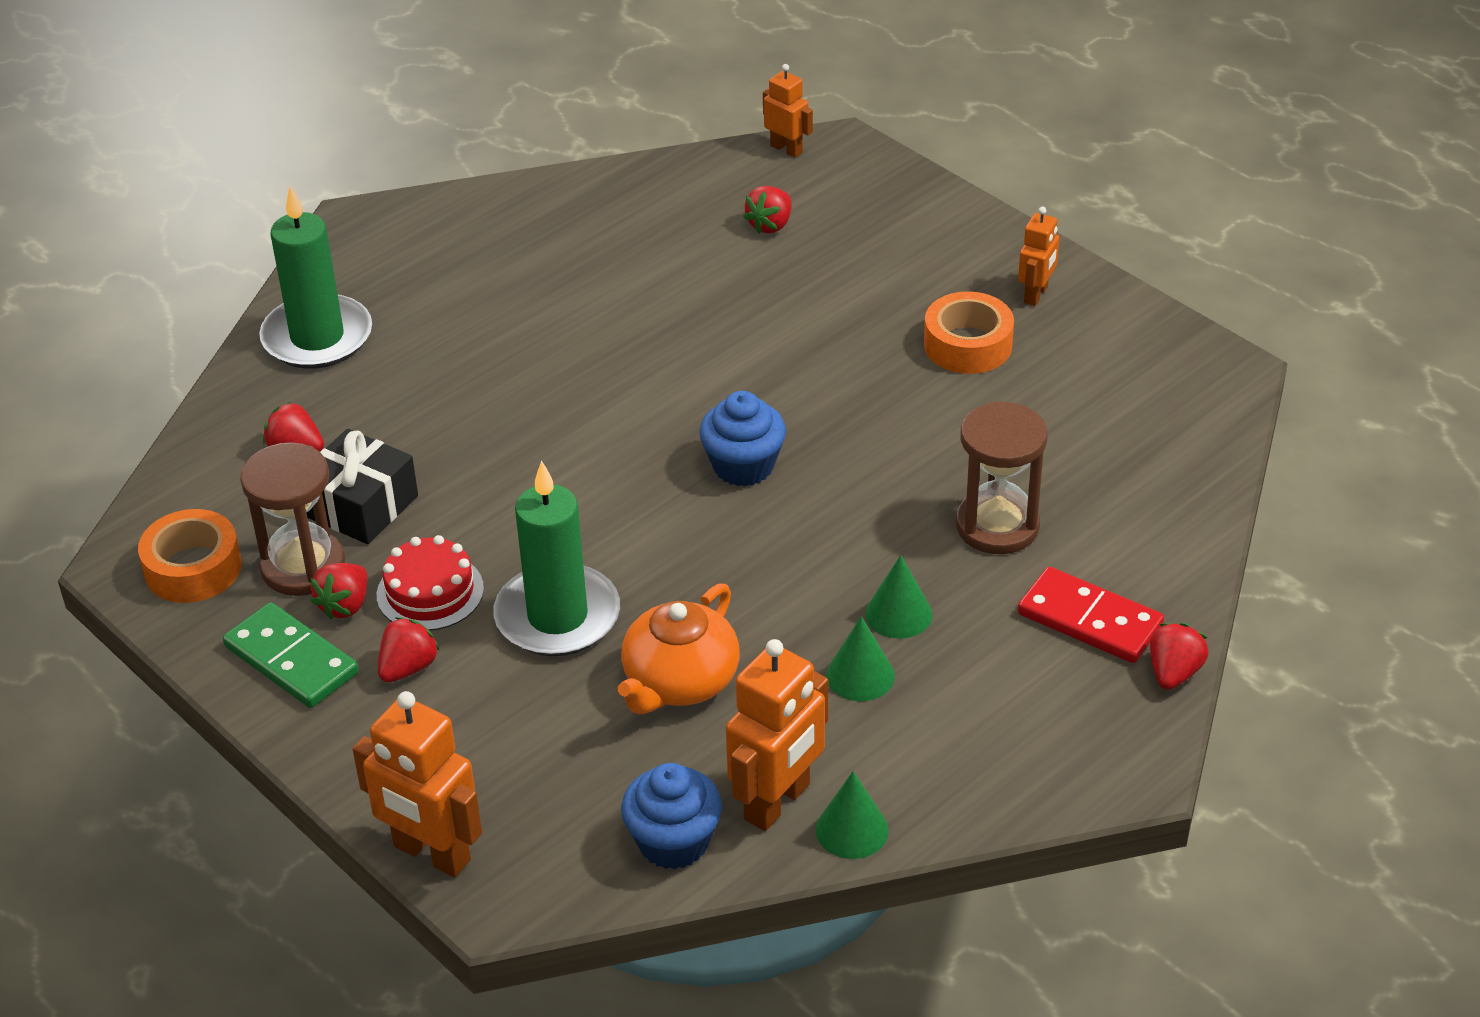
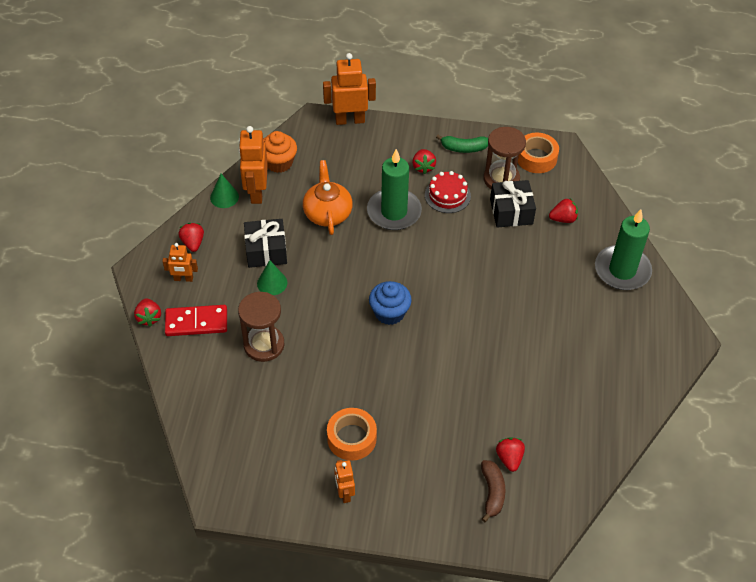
camera: 140 degrees right, 10 degrees up
(291, 660) = (463, 148): green domino -> green banana
(345, 605) = (470, 174): red strawberry -> red strawberry (193, 243)
(673, 842) = (279, 163): blue cupcake -> orange cupcake
(786, 149) = (555, 521): orange robot -> orange robot (183, 279)
(833, 206) = (492, 493): none -> brown banana
(860, 675) = (266, 251): green cone -> black gift

